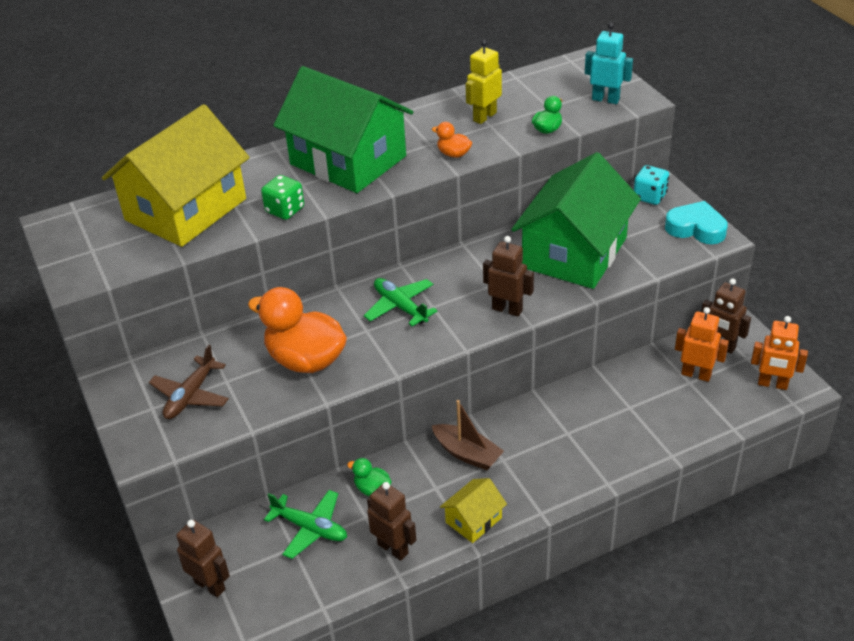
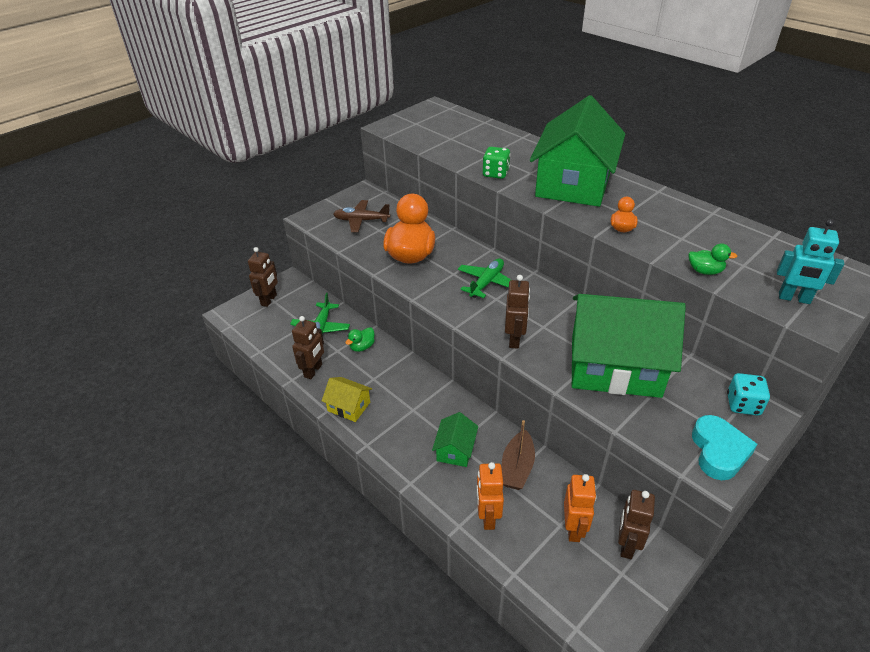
camera: 70 degrees right, 0 degrees up
(185, 209) = (473, 140): yellow house -> none
(372, 489) = (362, 347): green duck -> green duck turned 150 degrees counterclockwise
(467, 453) = (411, 387): brown boat -> brown boat (517, 467)
(484, 117) = (691, 232): yellow robot -> none
(575, 436) = (455, 450): none -> green house
(605, 99) = (794, 298): turquoise robot -> turquoise robot turned 105 degrees clockwise
(772, 384) = (595, 603): orange robot -> orange robot (487, 517)

